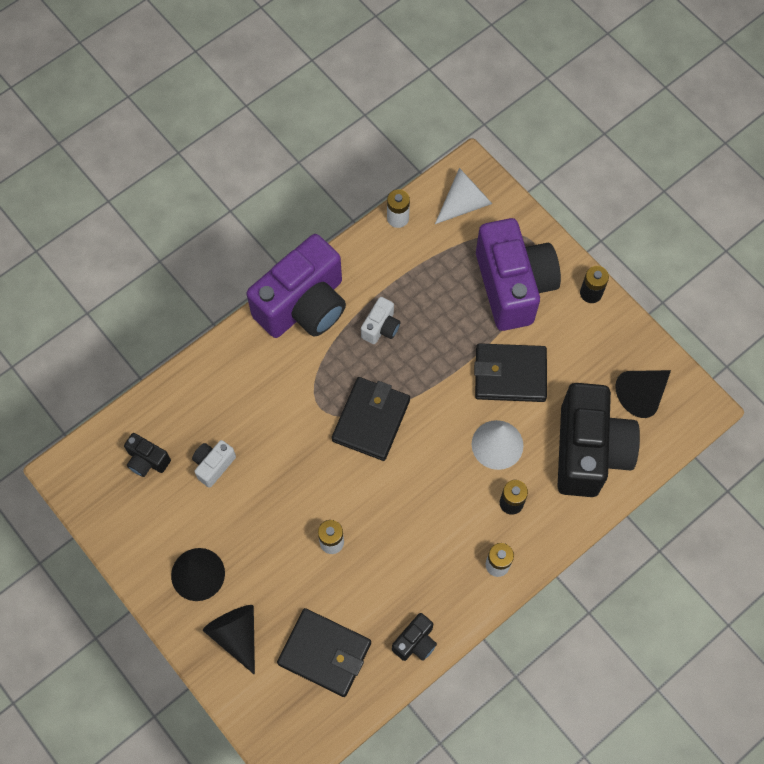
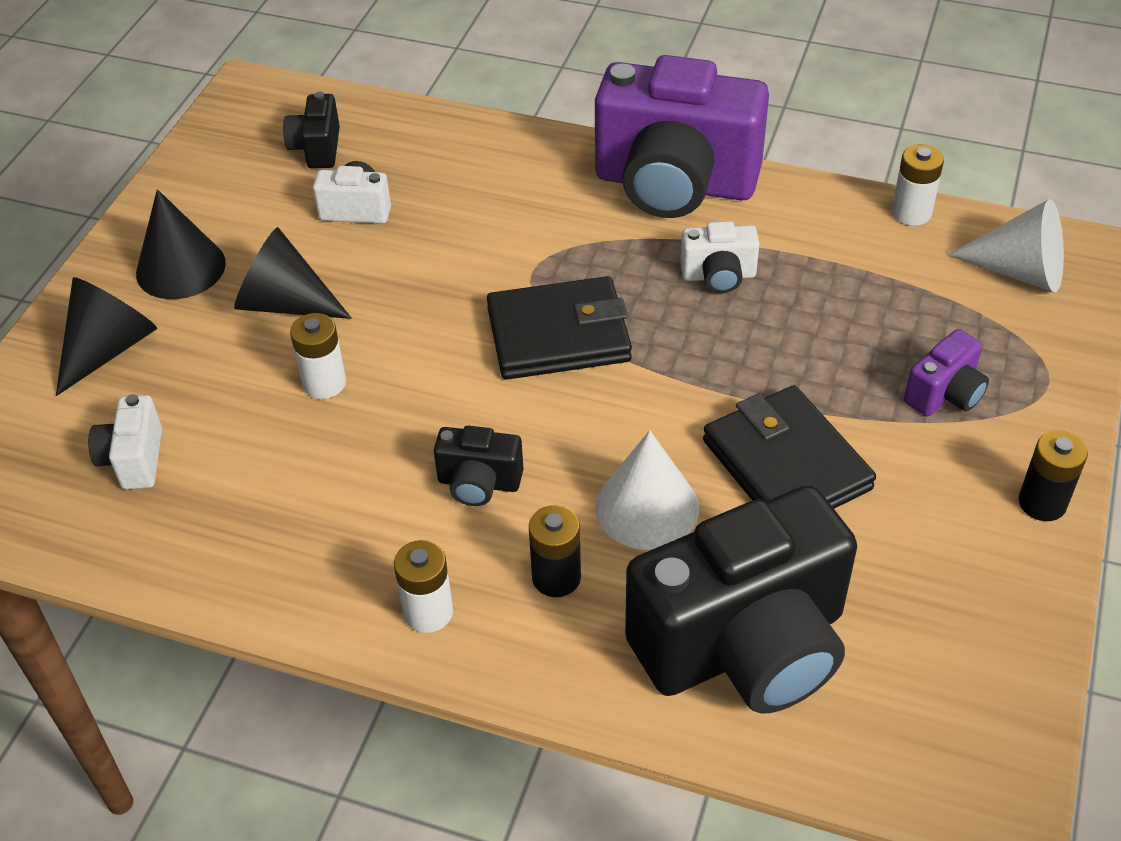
camera: 60 degrees right, 20 degrees down
(325, 653) = (134, 459): black wallet -> white camera
(415, 642) = (216, 565): black camera -> black camera (479, 483)
(513, 286) = (945, 394): purple camera -> purple camera, size x0.43
(641, 394) = (927, 676): black cone -> black cone (285, 303)

